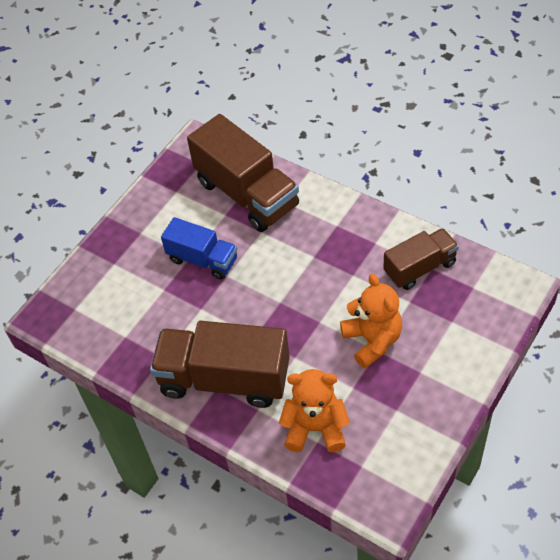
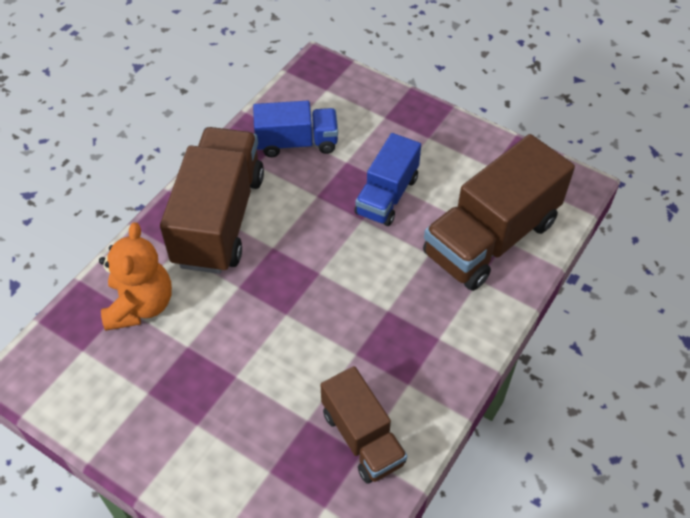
camera: 85 degrees right, 0 degrees up
(139, 327) = (297, 143): none -> blue truck
(372, 340) = (251, 371): orange teddy bear -> none

